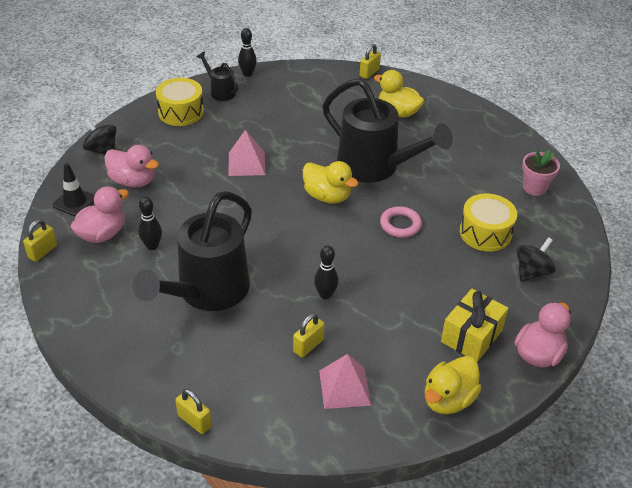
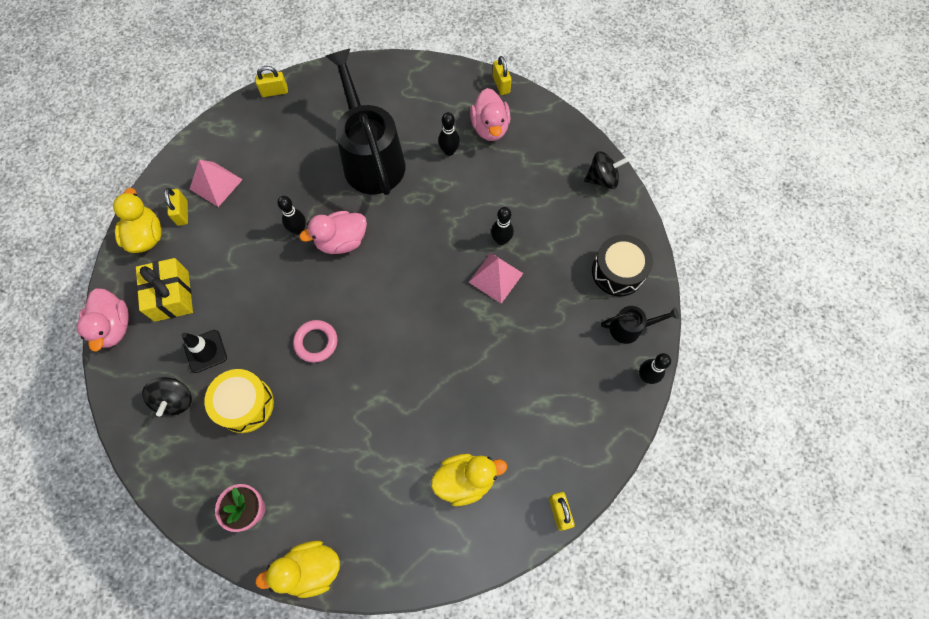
camera: 130 degrees right, 25 degrees up
(75, 202) = (544, 128): black traffic cone -> black traffic cone (205, 351)
(133, 181) = (540, 179): pink duck -> pink duck (341, 241)
(181, 112) = (618, 272): yellow drum -> black drum
(212, 175) = (501, 240): none -> black bowling pin
(308, 345) = (267, 187): yellow padlock -> yellow padlock (182, 213)
(327, 196) = (399, 311): yellow duck -> yellow duck (310, 569)
(375, 167) = (401, 383): black watering can -> none

